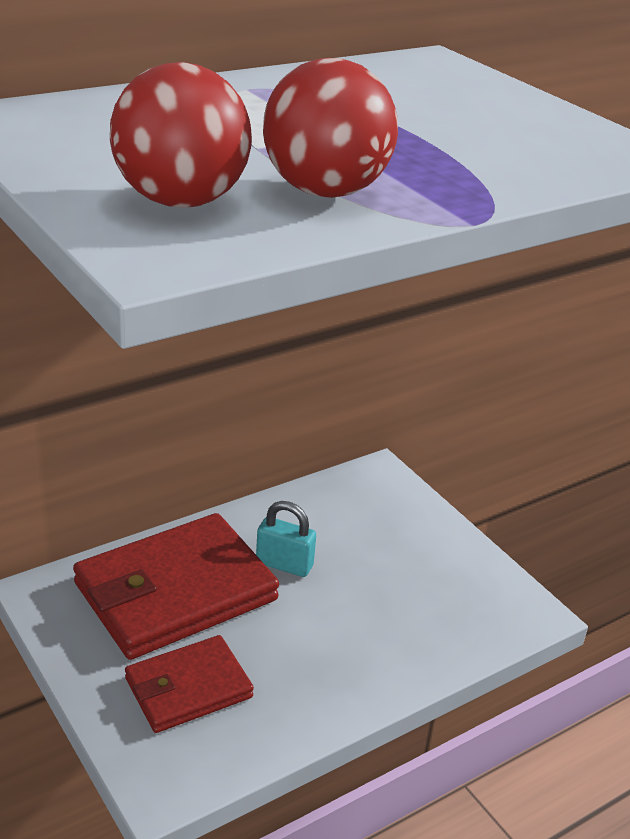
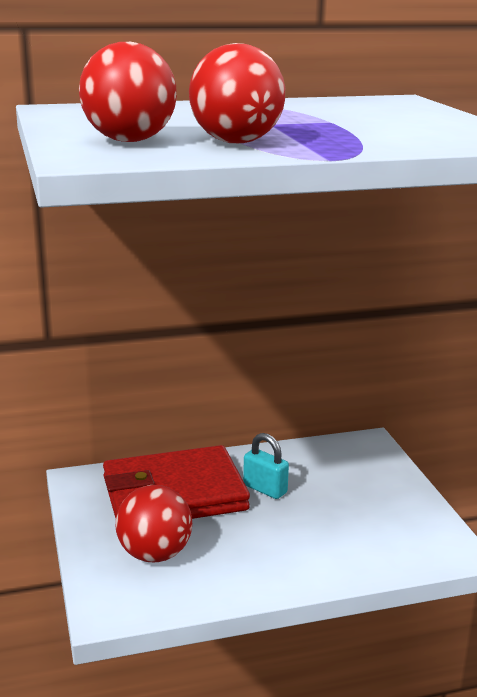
camera: 20 degrees right, 10 degrees down
(188, 688) = (154, 554): red wallet -> red ball

